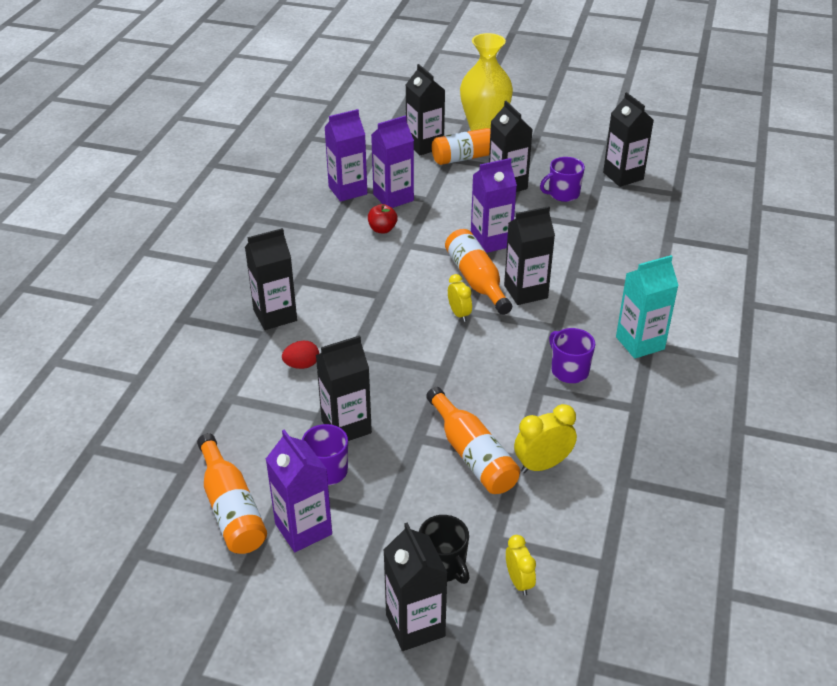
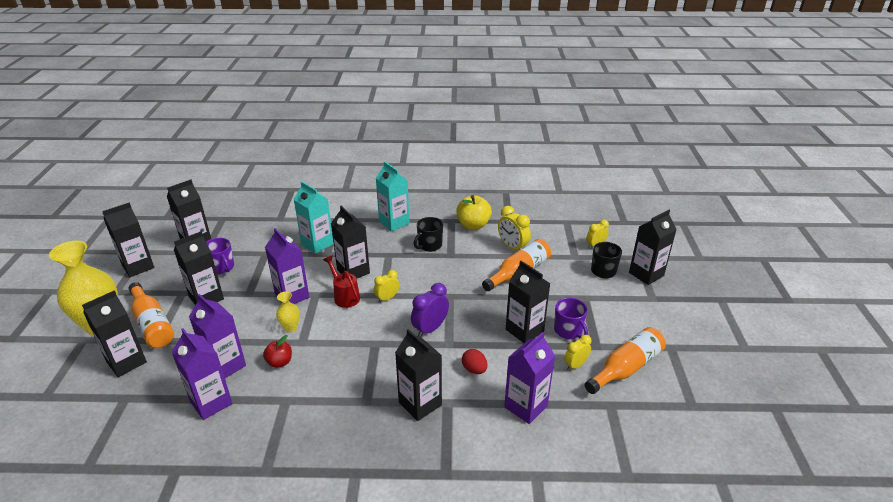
camera: 105 degrees left, 5 degrees down
(262, 458) = (575, 365): none -> yellow clock
(303, 529) = (618, 329): purple carton -> purple carton (525, 406)
(387, 341) = (430, 329): none -> purple clock
(434, 238) = (290, 327): none -> yellow vase
(476, 280) = (344, 296): orange bottle -> red watering can
(569, 371) = (429, 245): purple mug -> black mug
(580, 142) = (138, 267): none -> black carton
(597, 266) = (317, 244): none -> turquoise carton
(617, 431) = (473, 225): none -> yellow apple

